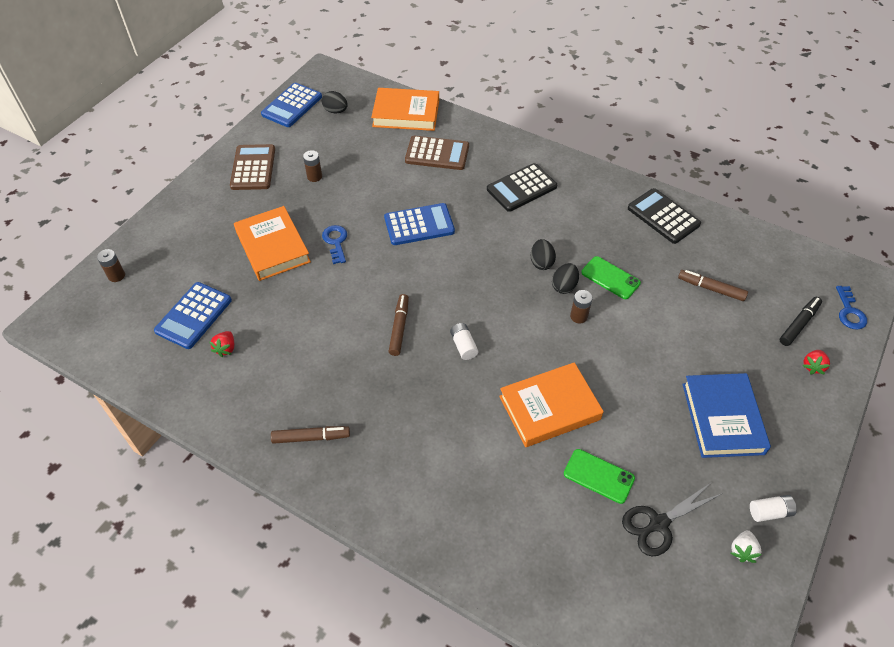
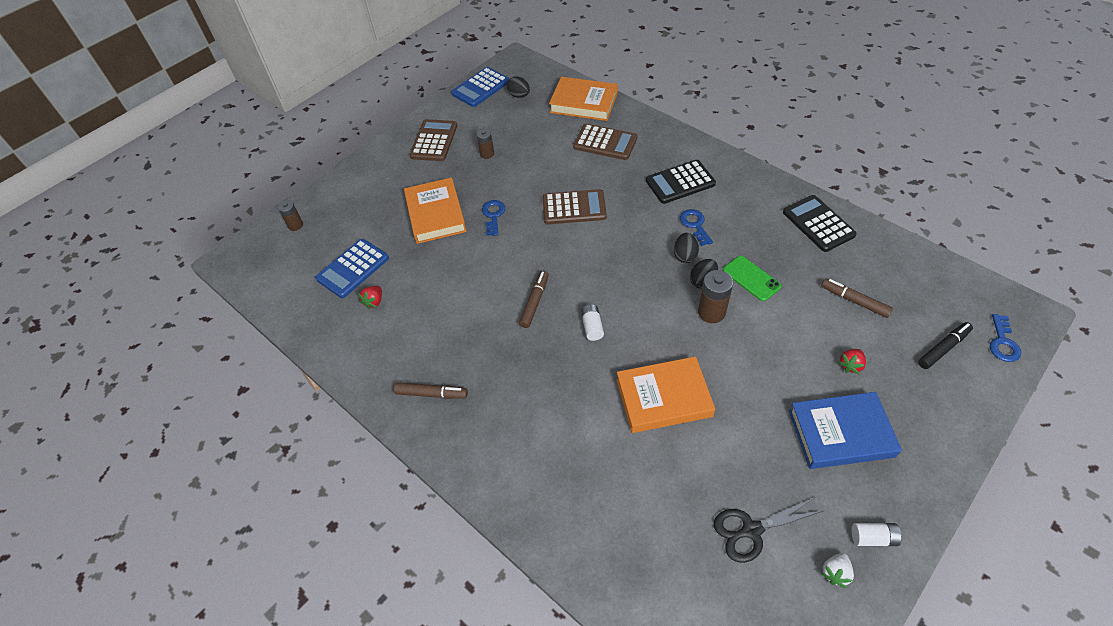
camera: 15 degrees right, 0 degrees up
(419, 225) = (574, 207): blue calculator -> brown calculator
(545, 230) = (695, 225): none -> blue key
(578, 316) = (711, 312): brown battery -> brown battery, size x1.58
(598, 476) = (699, 472): green phone -> none
(722, 418) = (841, 433): blue book -> blue book turned 75 degrees clockwise
(812, 366) = (950, 394): red strawberry -> red strawberry (850, 365)

